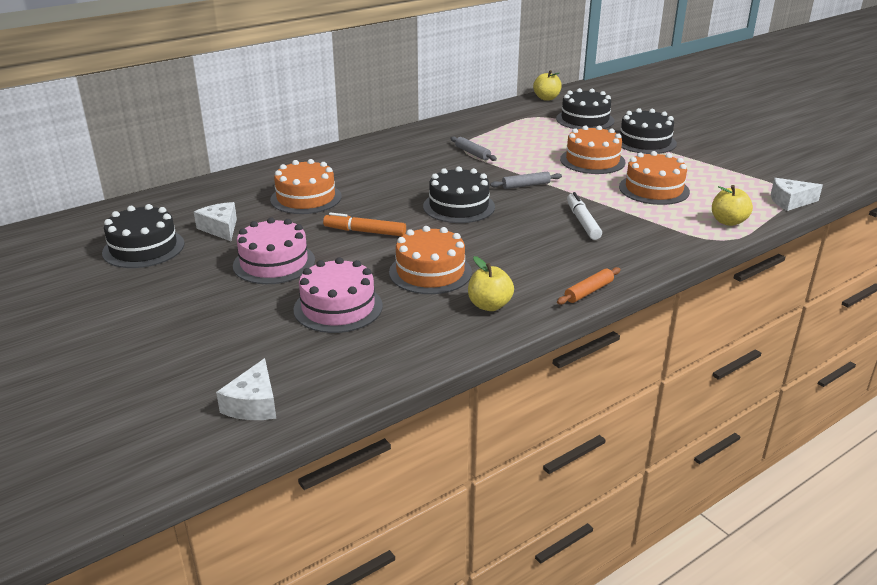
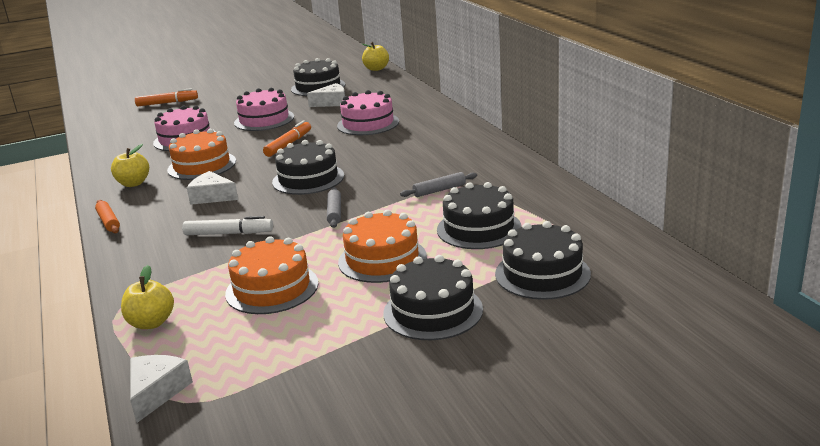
camera: 105 degrees right, 5 degrees down
(154, 373) = (167, 103): none -> orange marker
(253, 404) = (112, 124): white cheese -> white cheese (212, 196)
(306, 198) = (368, 124): orange cake -> pink cake
(533, 137) = (479, 228): none -> black cake
(546, 98) = (650, 253): yellow apple -> yellow apple (376, 69)

